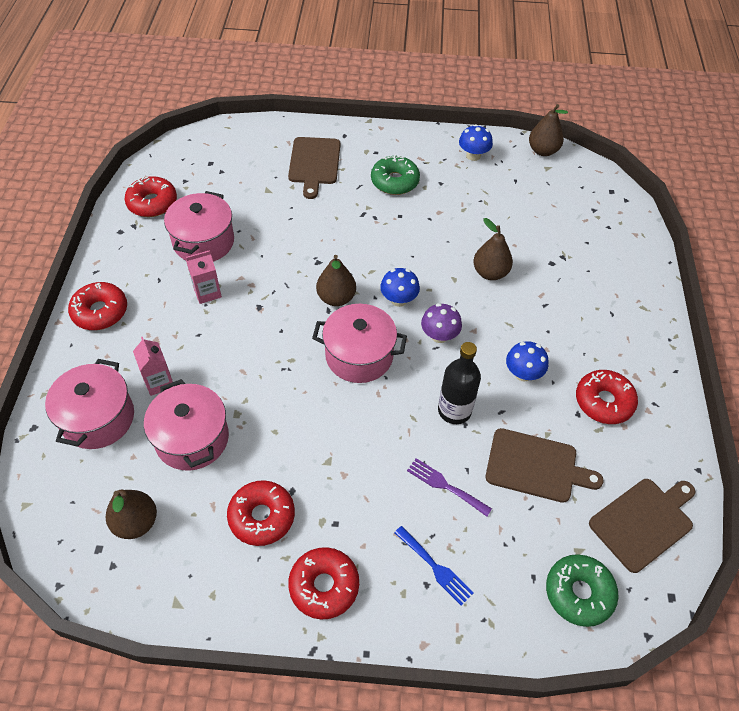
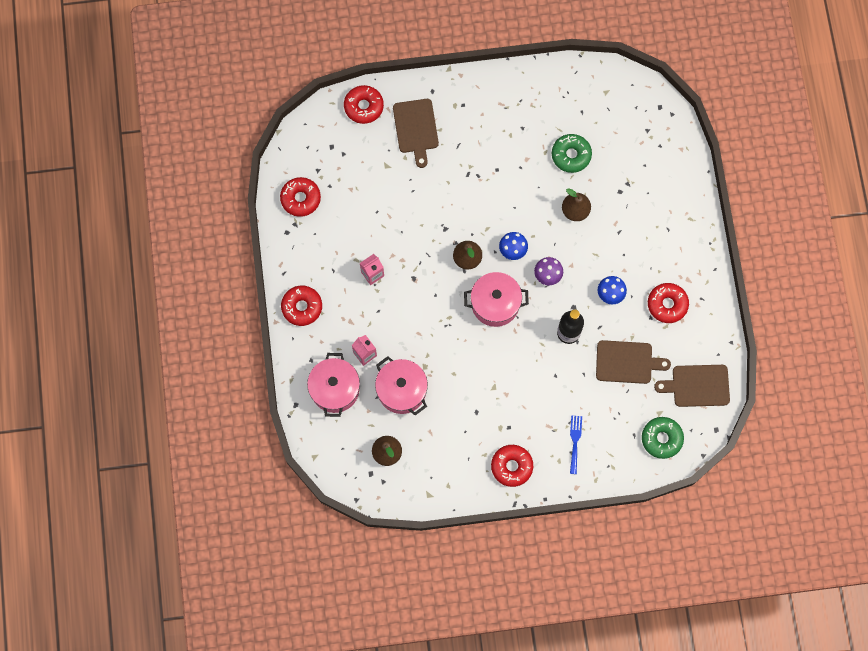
camera: 10 degrees left, 20 degrees up
(203, 242) = (354, 228): pink pot -> none
(262, 516) = (462, 432): red donut -> red donut (364, 107)
(394, 181) = (485, 134): green donut -> green donut (571, 155)
(435, 567) = (575, 441): blue fork -> blue fork turned 120 degrees counterclockwise
(445, 486) = (571, 388): purple fork -> none
(473, 155) = (543, 91): blue mushroom -> none
(543, 151) = (600, 73): brown pear -> none
(643, 522) = (697, 386): brown cutting board -> brown cutting board turned 135 degrees counterclockwise

